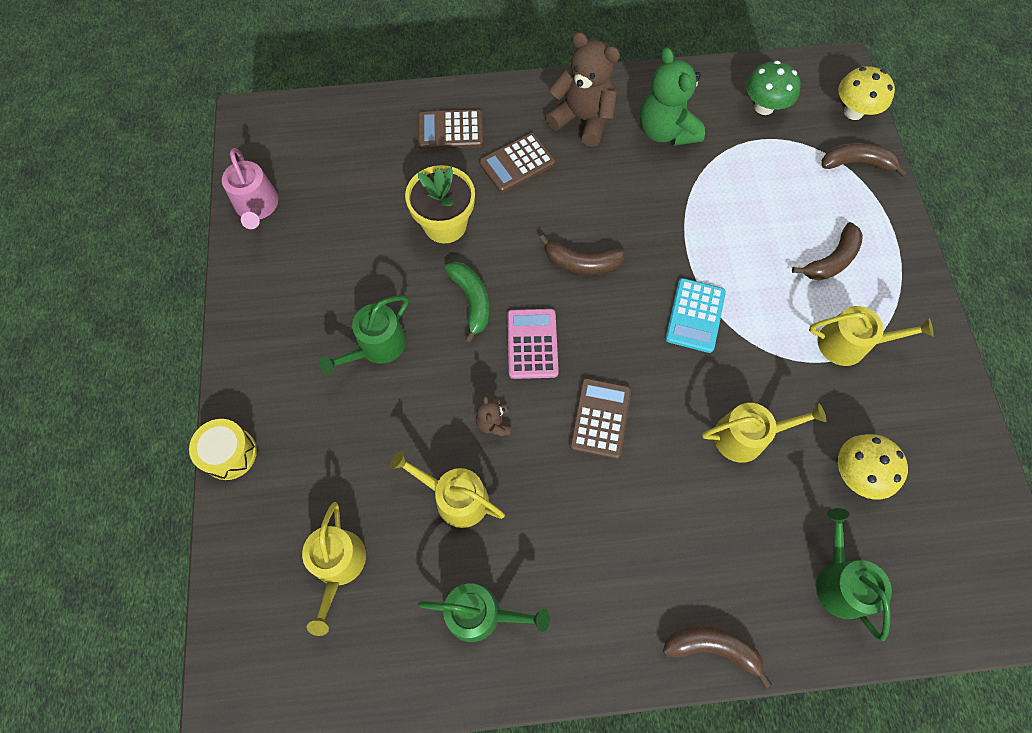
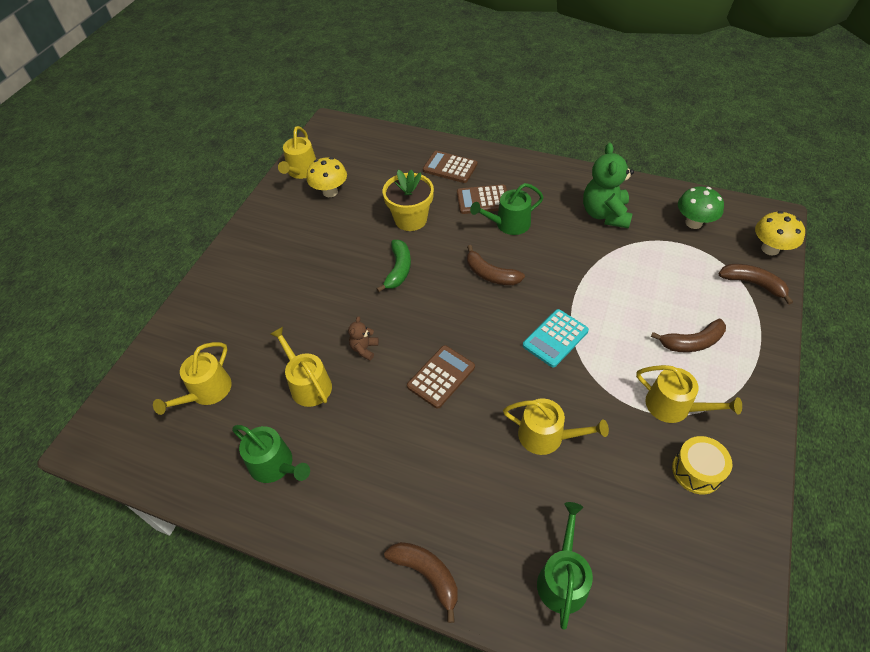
camera: 30 degrees right, 15 degrees down
(230, 453) = (190, 299): yellow drum -> yellow drum (696, 471)
(257, 206) = (301, 171): pink watering can -> yellow watering can
(377, 346) = (319, 273): green watering can -> green watering can (508, 224)
(532, 344) = (423, 311): pink calculator -> none
(582, 119) = (546, 189): brown teddy bear -> none
(856, 474) = (625, 503): yellow mushroom -> yellow mushroom (330, 192)

